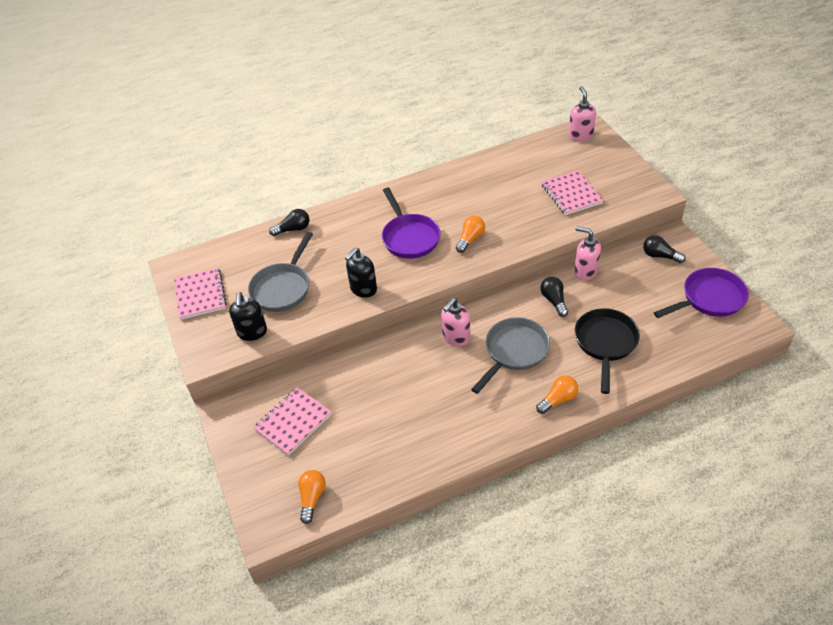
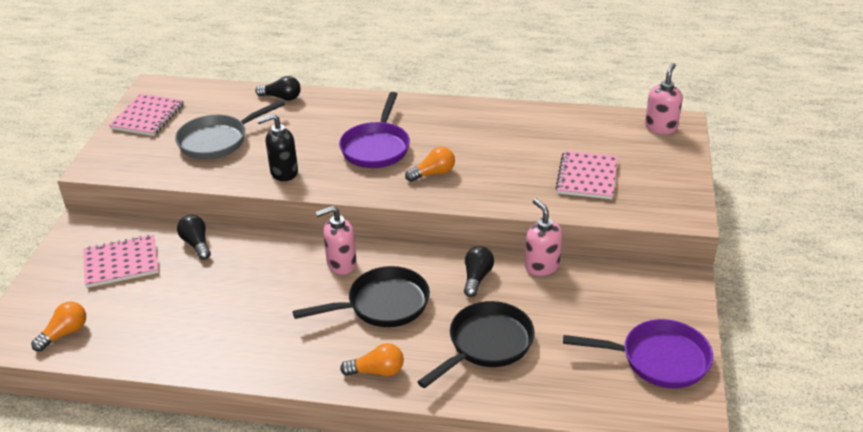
camera: 30 degrees right, 10 degrees down
(252, 332) = (152, 164): black soap dispenser -> none
(514, 352) = (383, 305): grey pan -> black pan
(660, 256) = (645, 289): black light bulb -> black light bulb (196, 244)

